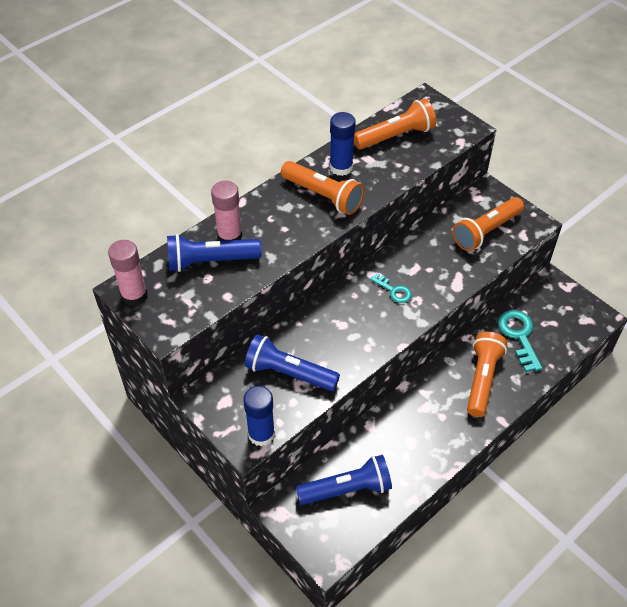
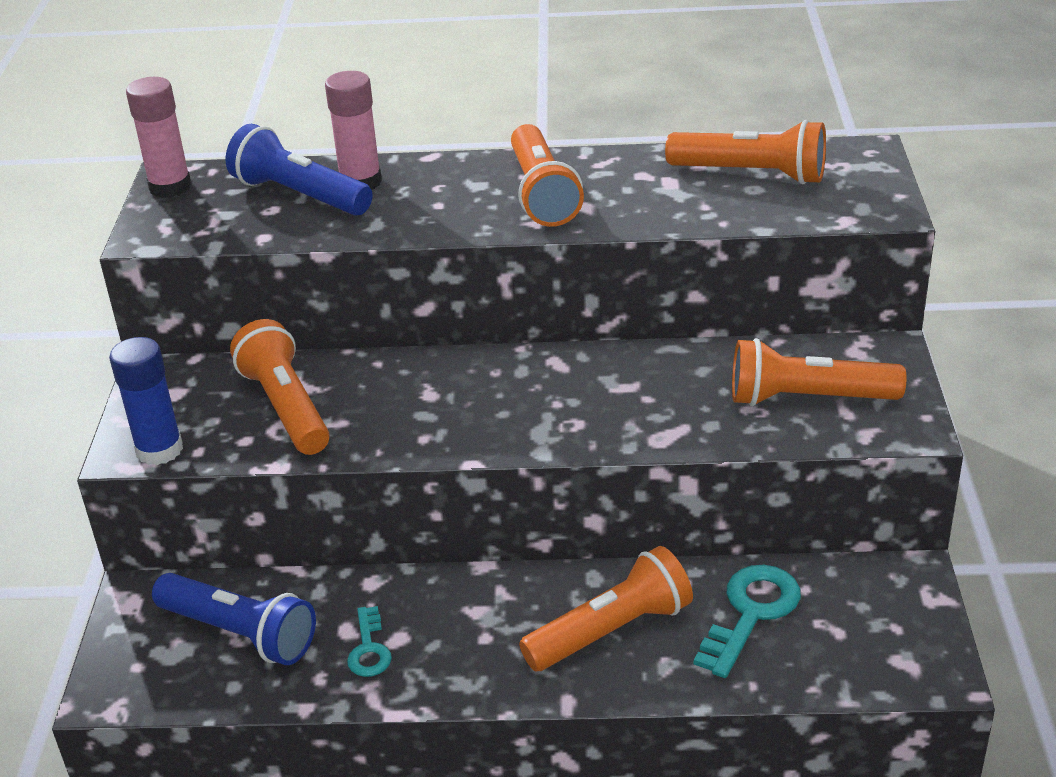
camera: 45 degrees right, 15 degrees down
(289, 373) = (286, 407): blue flashlight -> orange flashlight
(341, 167) = (615, 175): blue glue stick -> none
(394, 290) = (557, 395): turquoise key -> turquoise key (369, 649)

